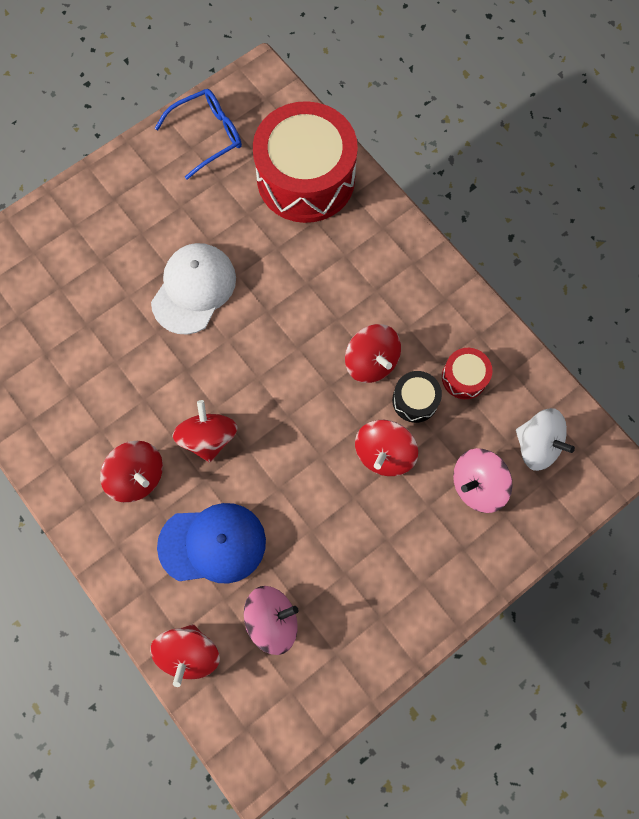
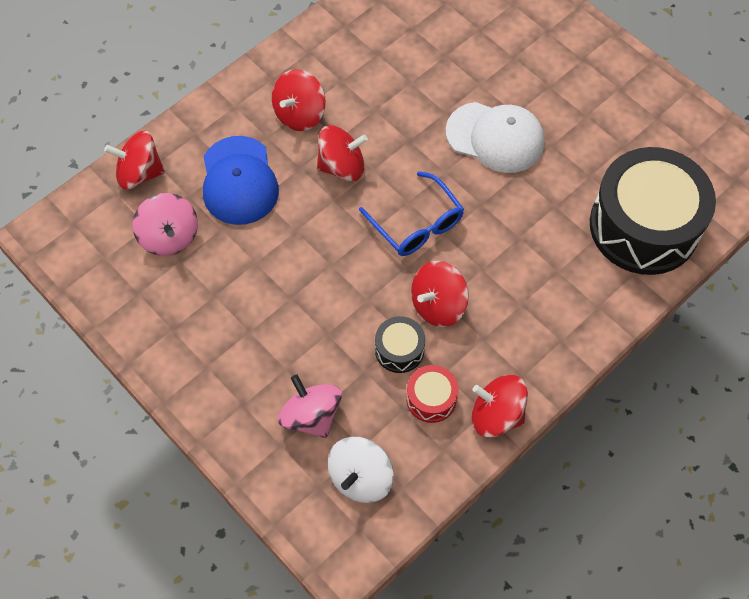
camera: 85 degrees right, 10 degrees down
(207, 136) = (674, 130): blue glasses -> blue glasses (417, 224)
(306, 178) = (644, 226): red drum -> black drum
(384, 453) = (338, 323): red spinning top -> red spinning top (496, 415)

